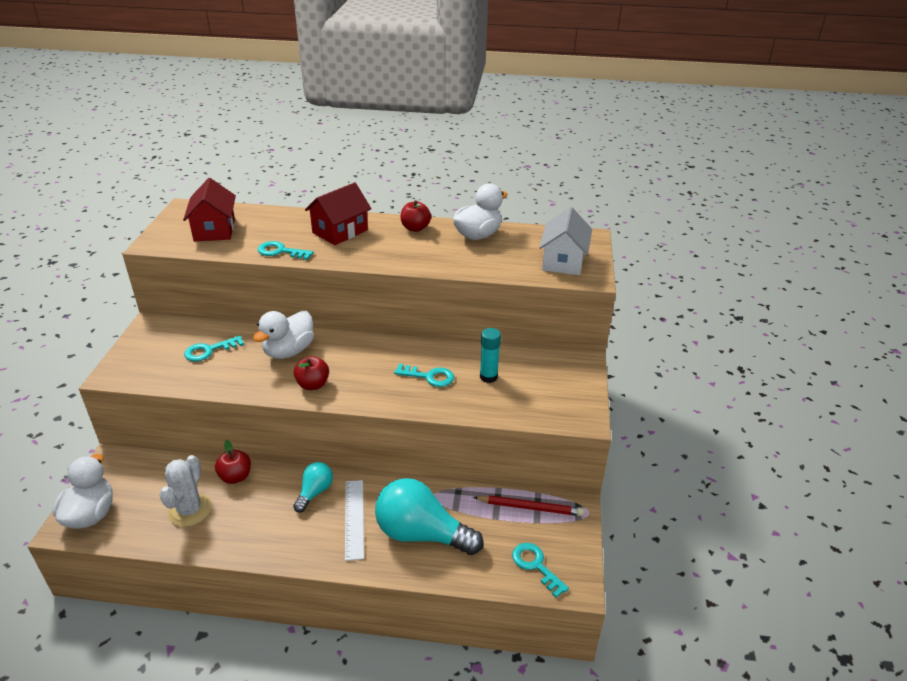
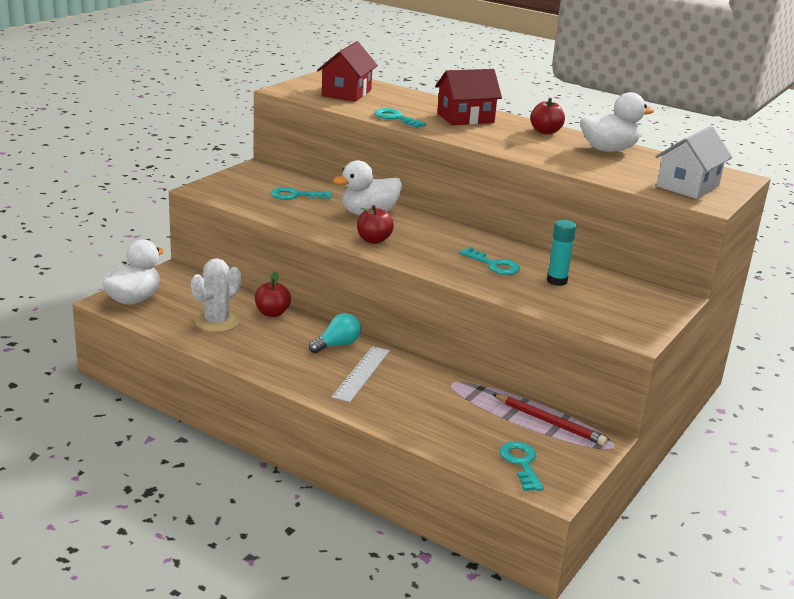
camera: 25 degrees right, 10 degrees down
(421, 534) = (419, 404): turquoise light bulb -> none

